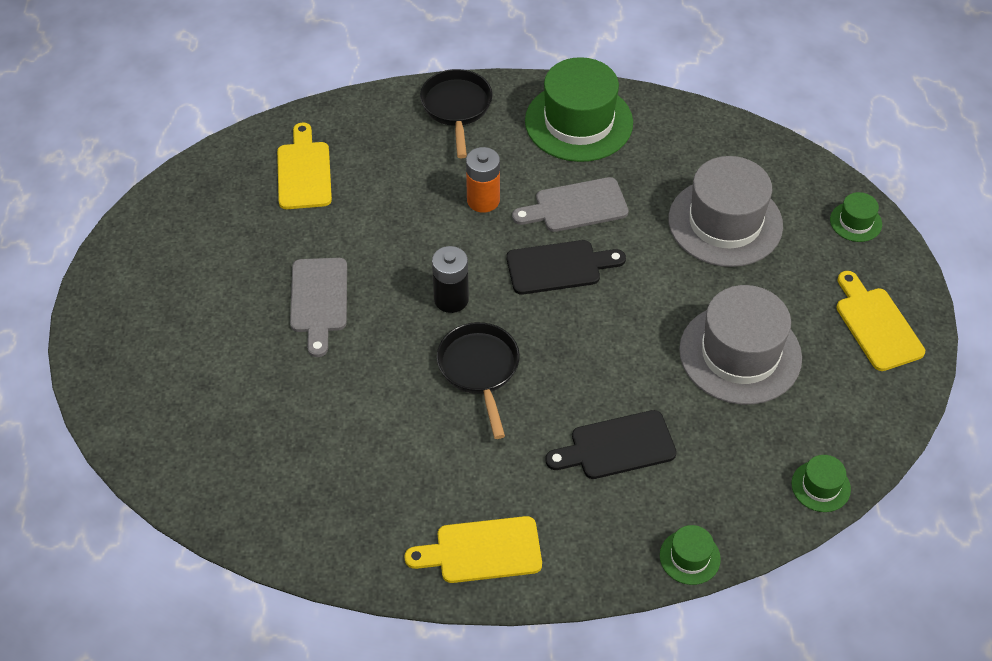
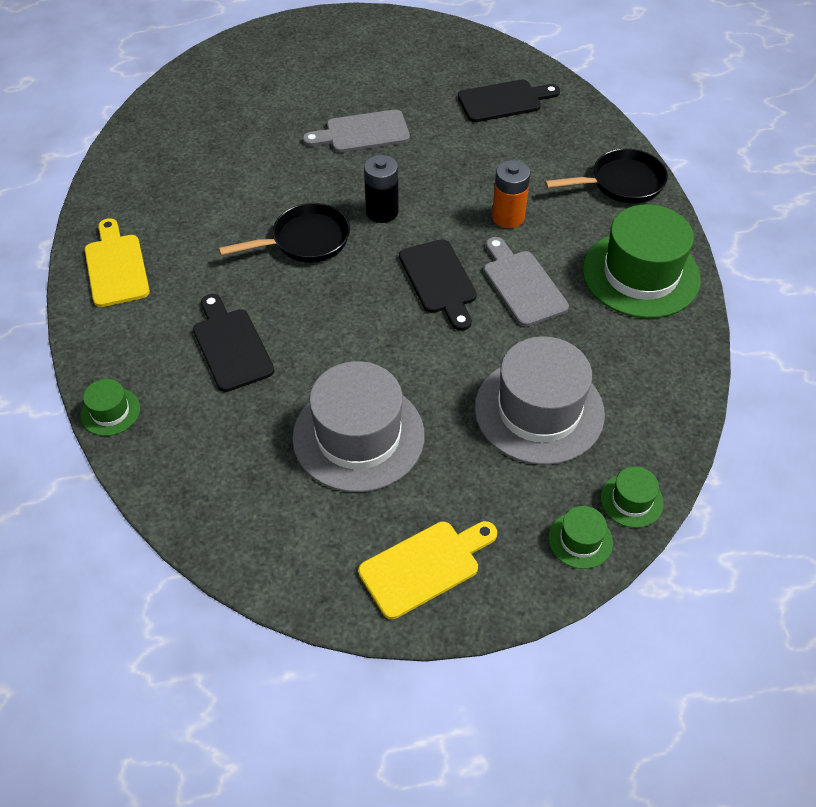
camera: 80 degrees right, 0 degrees up
(304, 172) = (504, 101): yellow cutting board -> black cutting board
(820, 486) = (196, 518): green hat -> green hat (631, 500)

